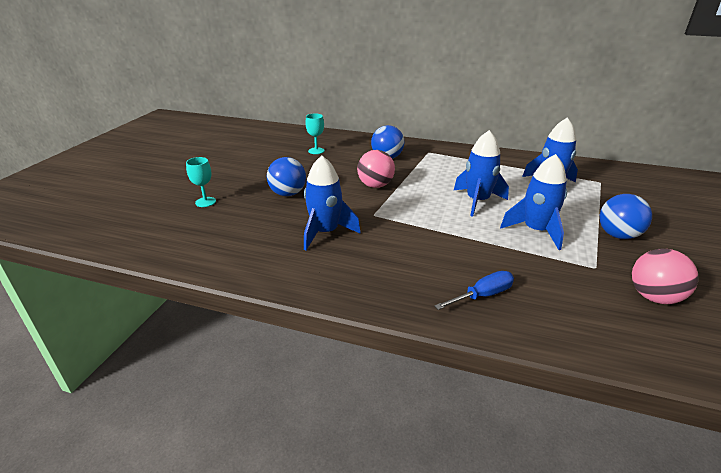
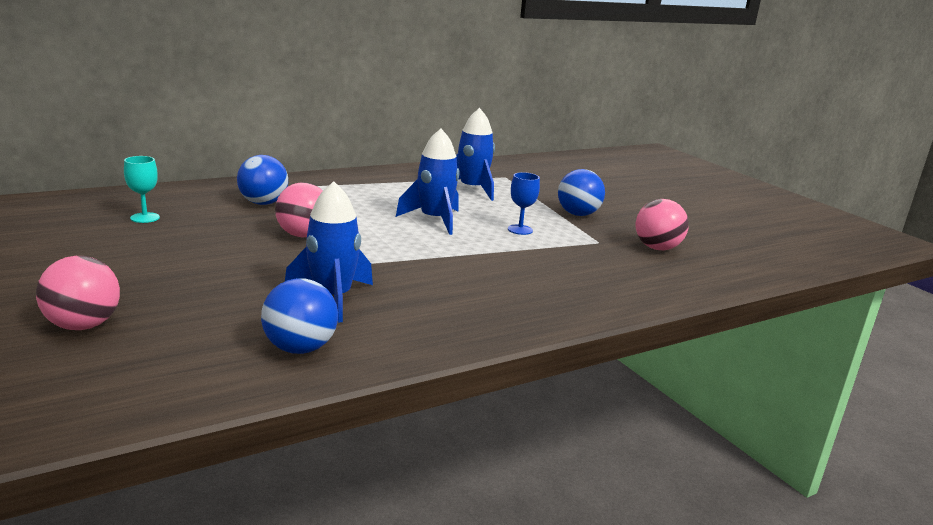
camera: 50 degrees left, 10 degrees down
(205, 202) = (83, 325): turquoise goblet -> pink ball
(288, 194) = (202, 276): blue ball -> blue ball (300, 348)
(482, 295) = (561, 292): blue screwdriver -> none
(535, 231) = (520, 230): blue rocket -> blue goblet

